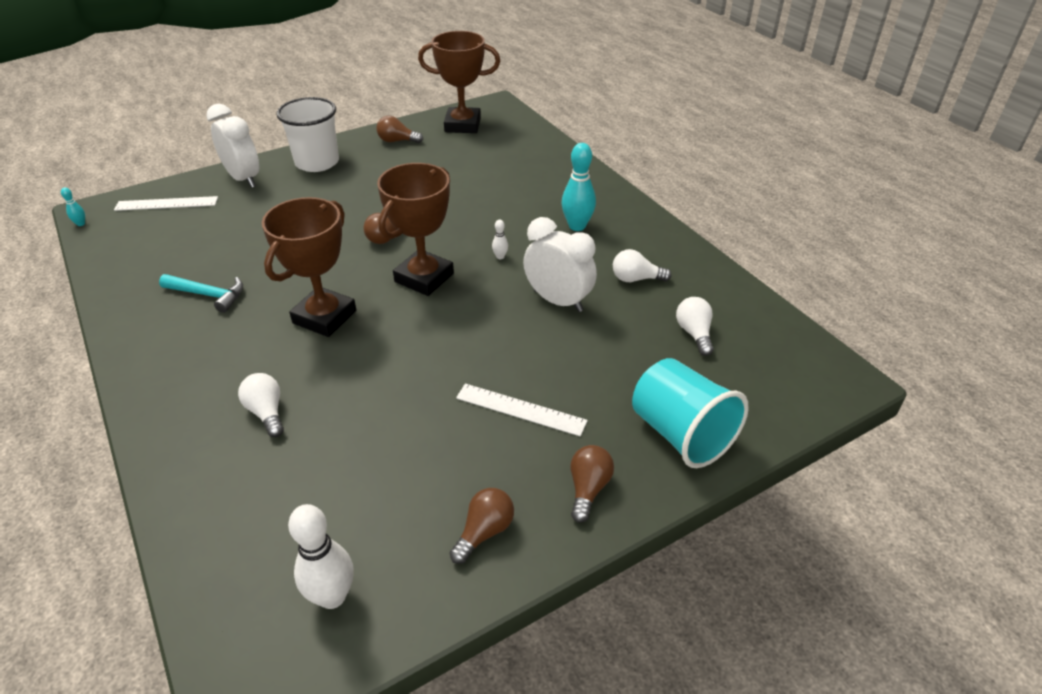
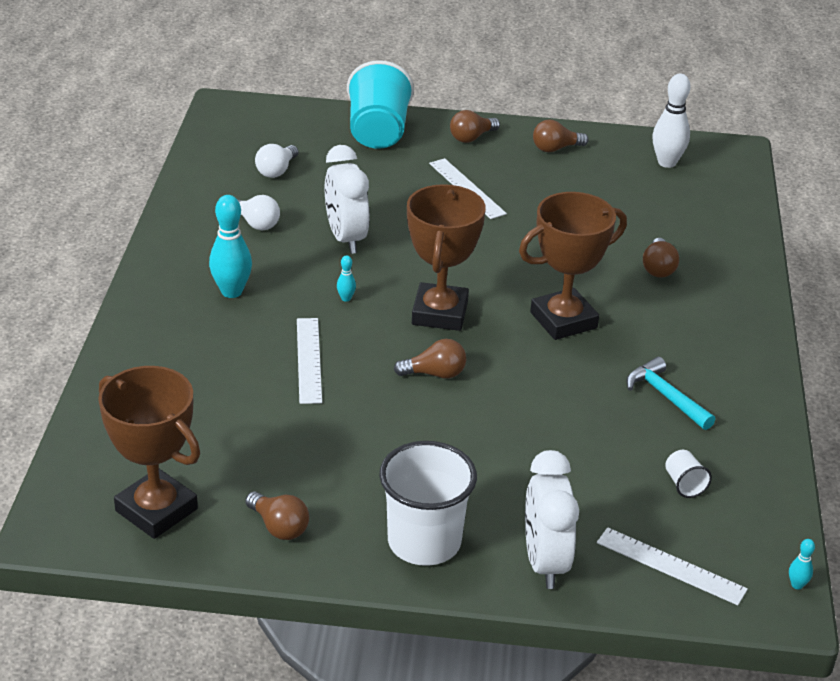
camera: 145 degrees left, 5 degrees down
(172, 245) = (684, 484): none -> white cup
(267, 412) = (658, 268): white light bulb -> brown light bulb
(424, 278) = (440, 313): brown trophy -> brown trophy turned 60 degrees counterclockwise
(475, 211) = (309, 360): none -> white ruler
(500, 257) = (346, 298): white bowling pin -> turquoise bowling pin

